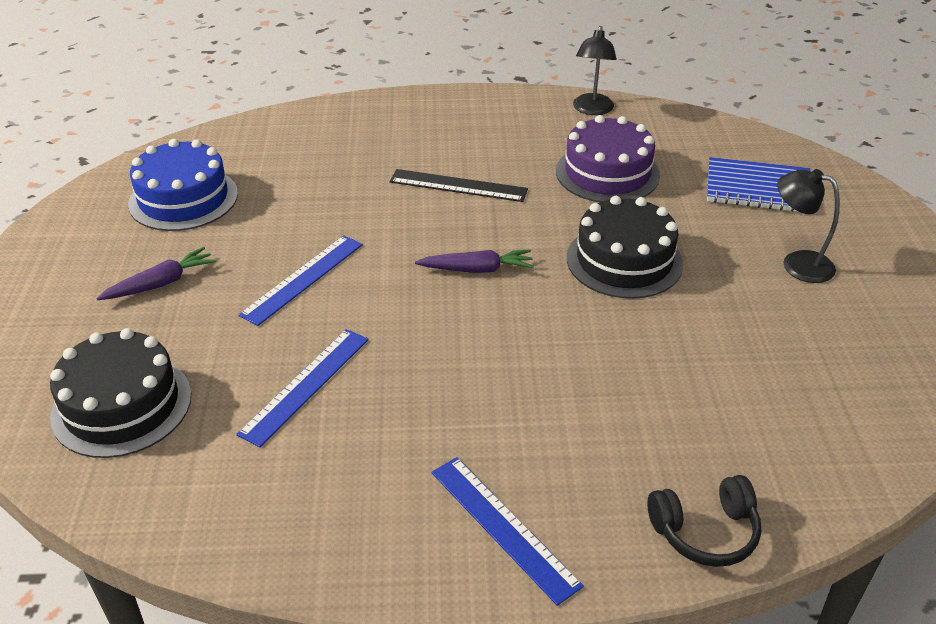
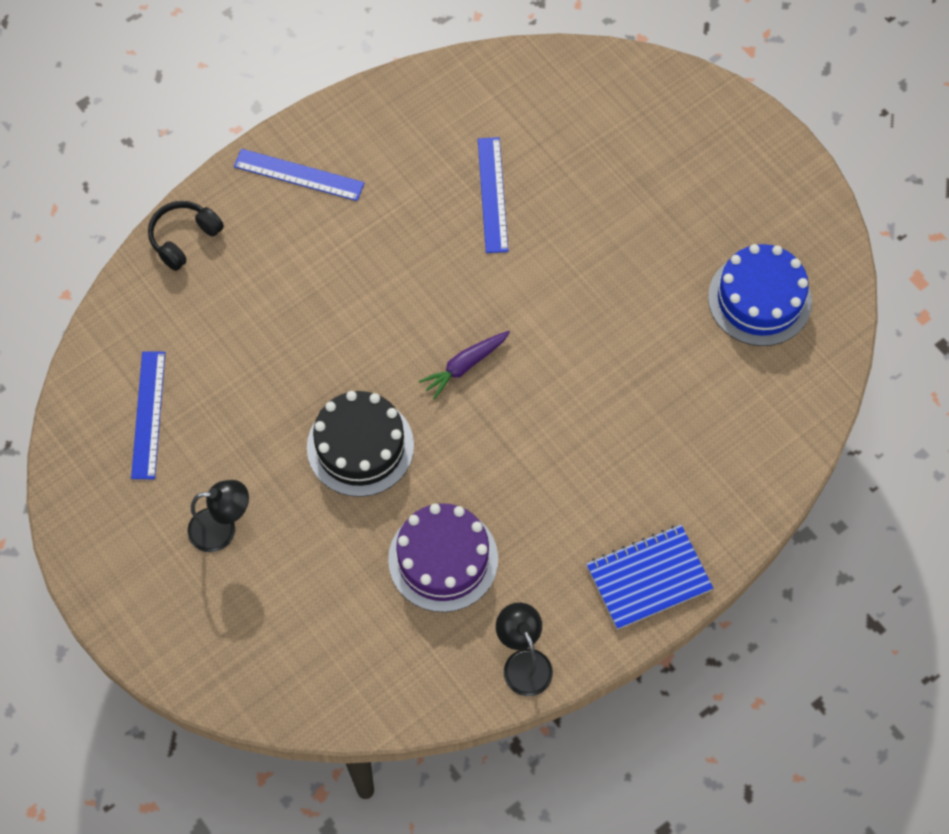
camera: 145 degrees right, 25 degrees up
(122, 405) = (588, 114): black cake -> none
(160, 283) = (675, 211): purple carrot -> none
(303, 279) = (582, 277): blue ruler -> blue ruler (148, 414)
(458, 185) = (557, 457): black ruler -> none
(758, 188) = (298, 622): blue notebook -> blue notebook (648, 578)

